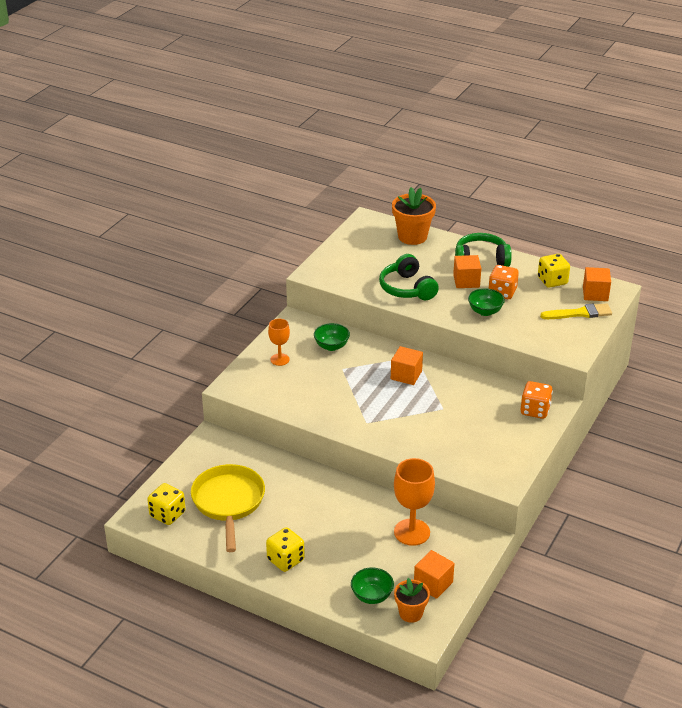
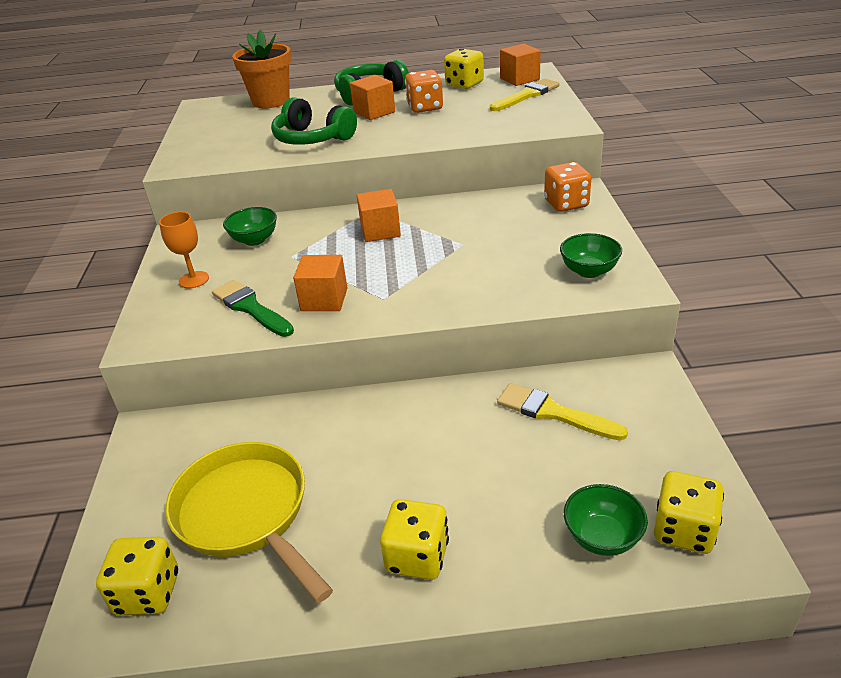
camera: 30 degrees left, 0 degrees up
(295, 394) = (251, 308): none -> green brush
(411, 613) = (683, 530): orange flower pot -> yellow dice
(412, 532) = (554, 413): orange goblet -> yellow brush
(433, 584) = (660, 467): orange cube -> orange cube (324, 299)
(485, 311) = (426, 126): green bowl -> green bowl (589, 271)

